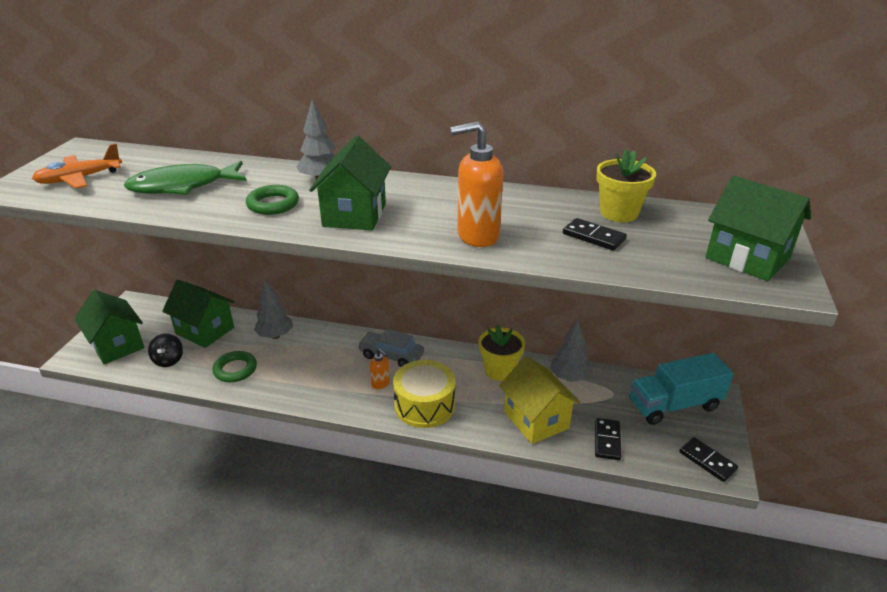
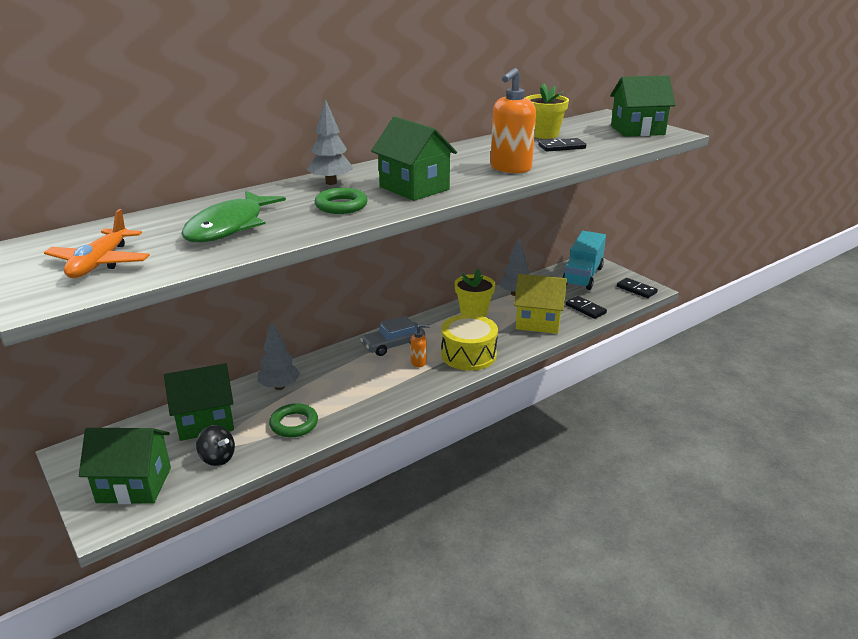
camera: 50 degrees left, 5 degrees down
(707, 461) = (636, 289): black domino -> black domino turned 45 degrees clockwise

